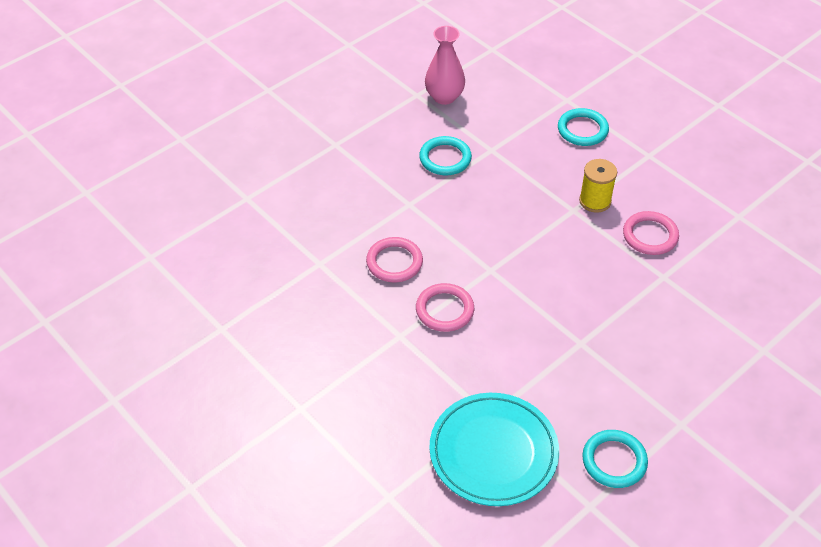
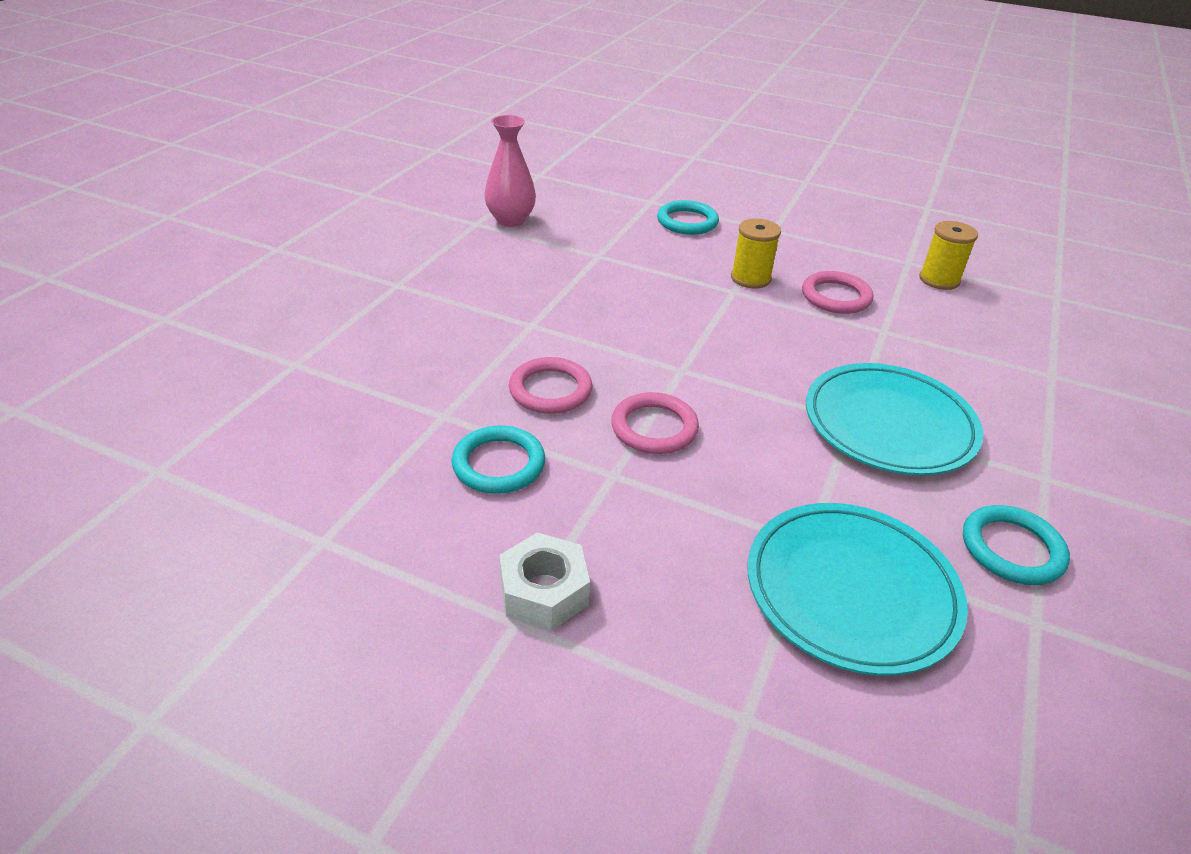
camera: 25 degrees left, 10 degrees down
(323, 396) = (544, 591): none -> white nut
(445, 158) = (548, 273): turquoise ring -> turquoise ring (498, 464)
(604, 353) = (889, 424): none -> turquoise plate
(750, 240) = (939, 280): none -> yellow spool

